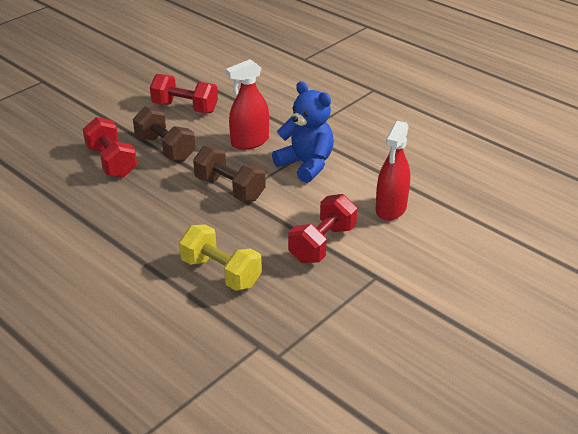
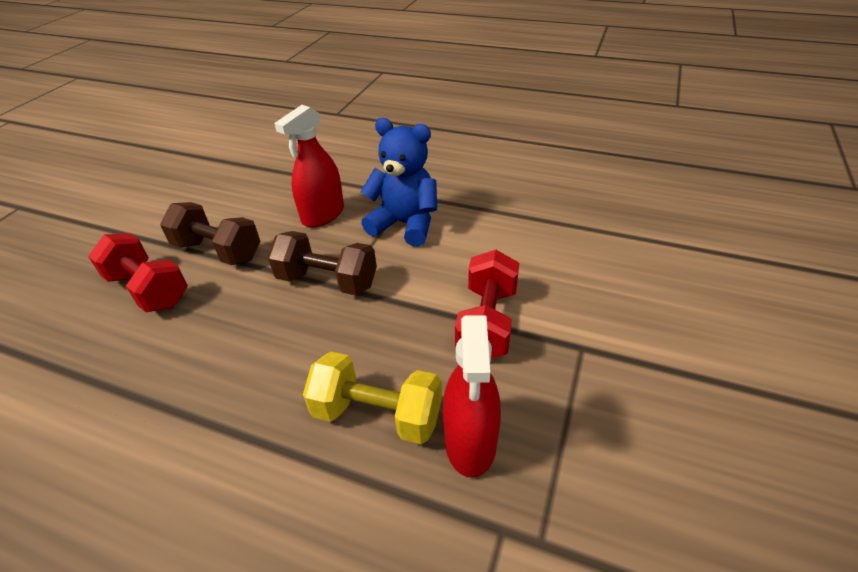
camera: 20 degrees left, 5 degrees up
(185, 108) = (224, 194): red dumbbell -> none
(391, 208) = (535, 250): red spray bottle -> red spray bottle (470, 441)

